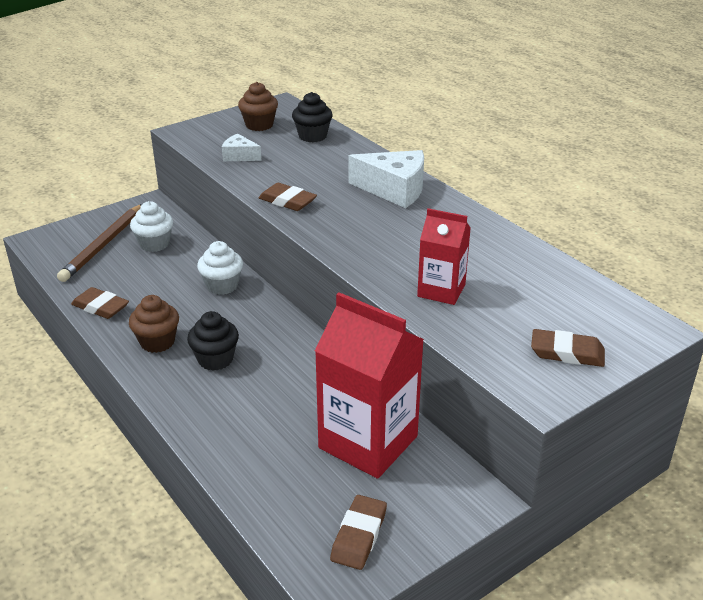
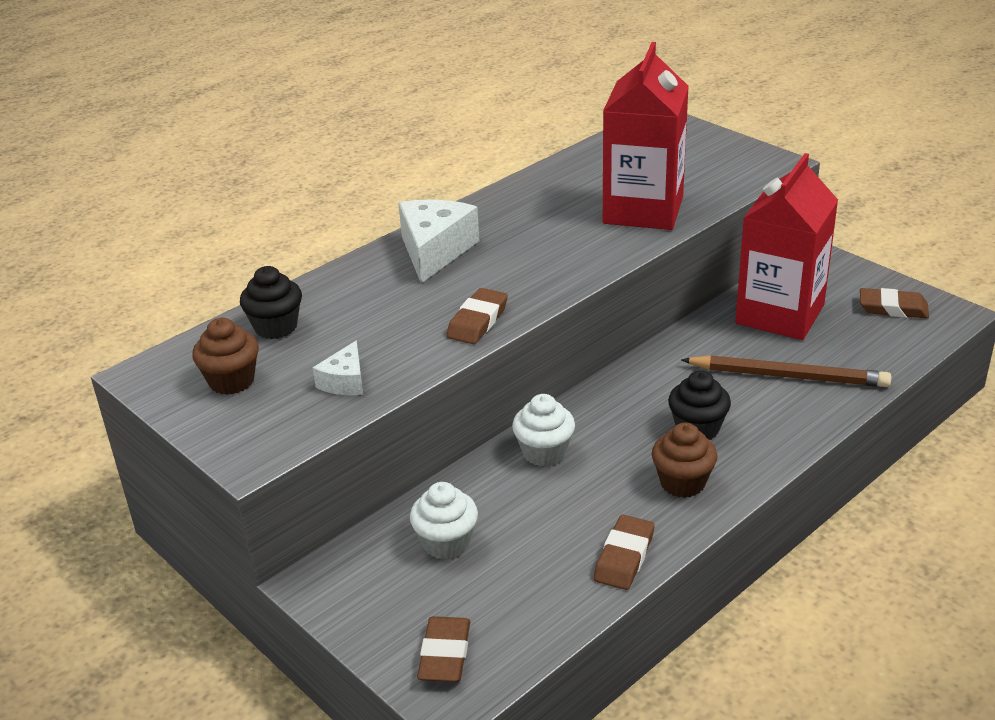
camera: 95 degrees left, 0 degrees up
(103, 245) = (457, 602): brown pencil -> brown pencil (788, 376)
(441, 290) = (643, 210): red carton -> red carton, size x1.77
(567, 352) = (713, 153): brown eraser -> brown eraser (444, 654)

